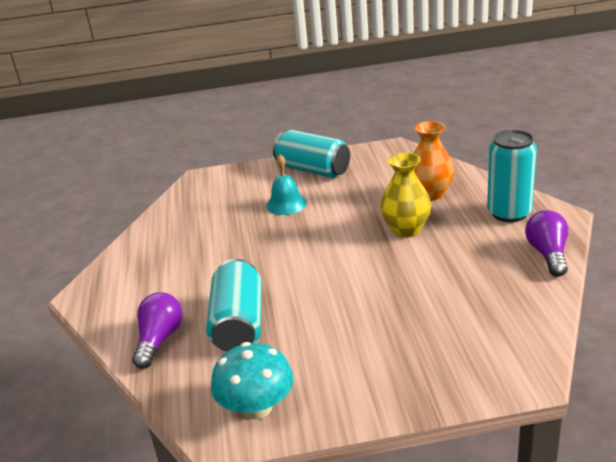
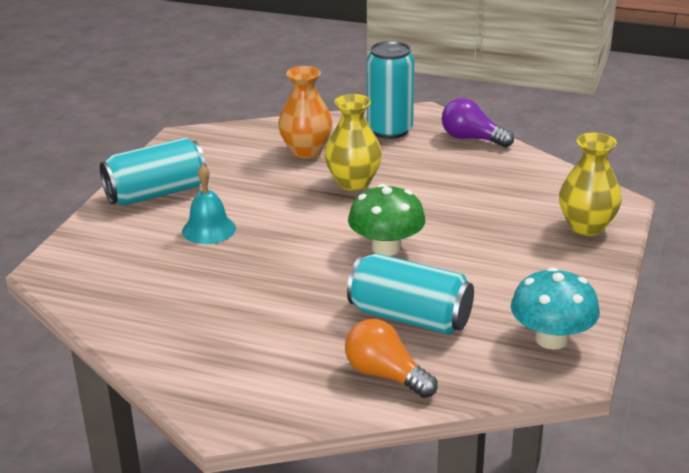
camera: 65 degrees left, 0 degrees up
(159, 340) = (386, 375): purple light bulb -> orange light bulb
(325, 279) = (386, 247): none -> green mushroom
(461, 370) = (586, 226): none -> yellow vase

